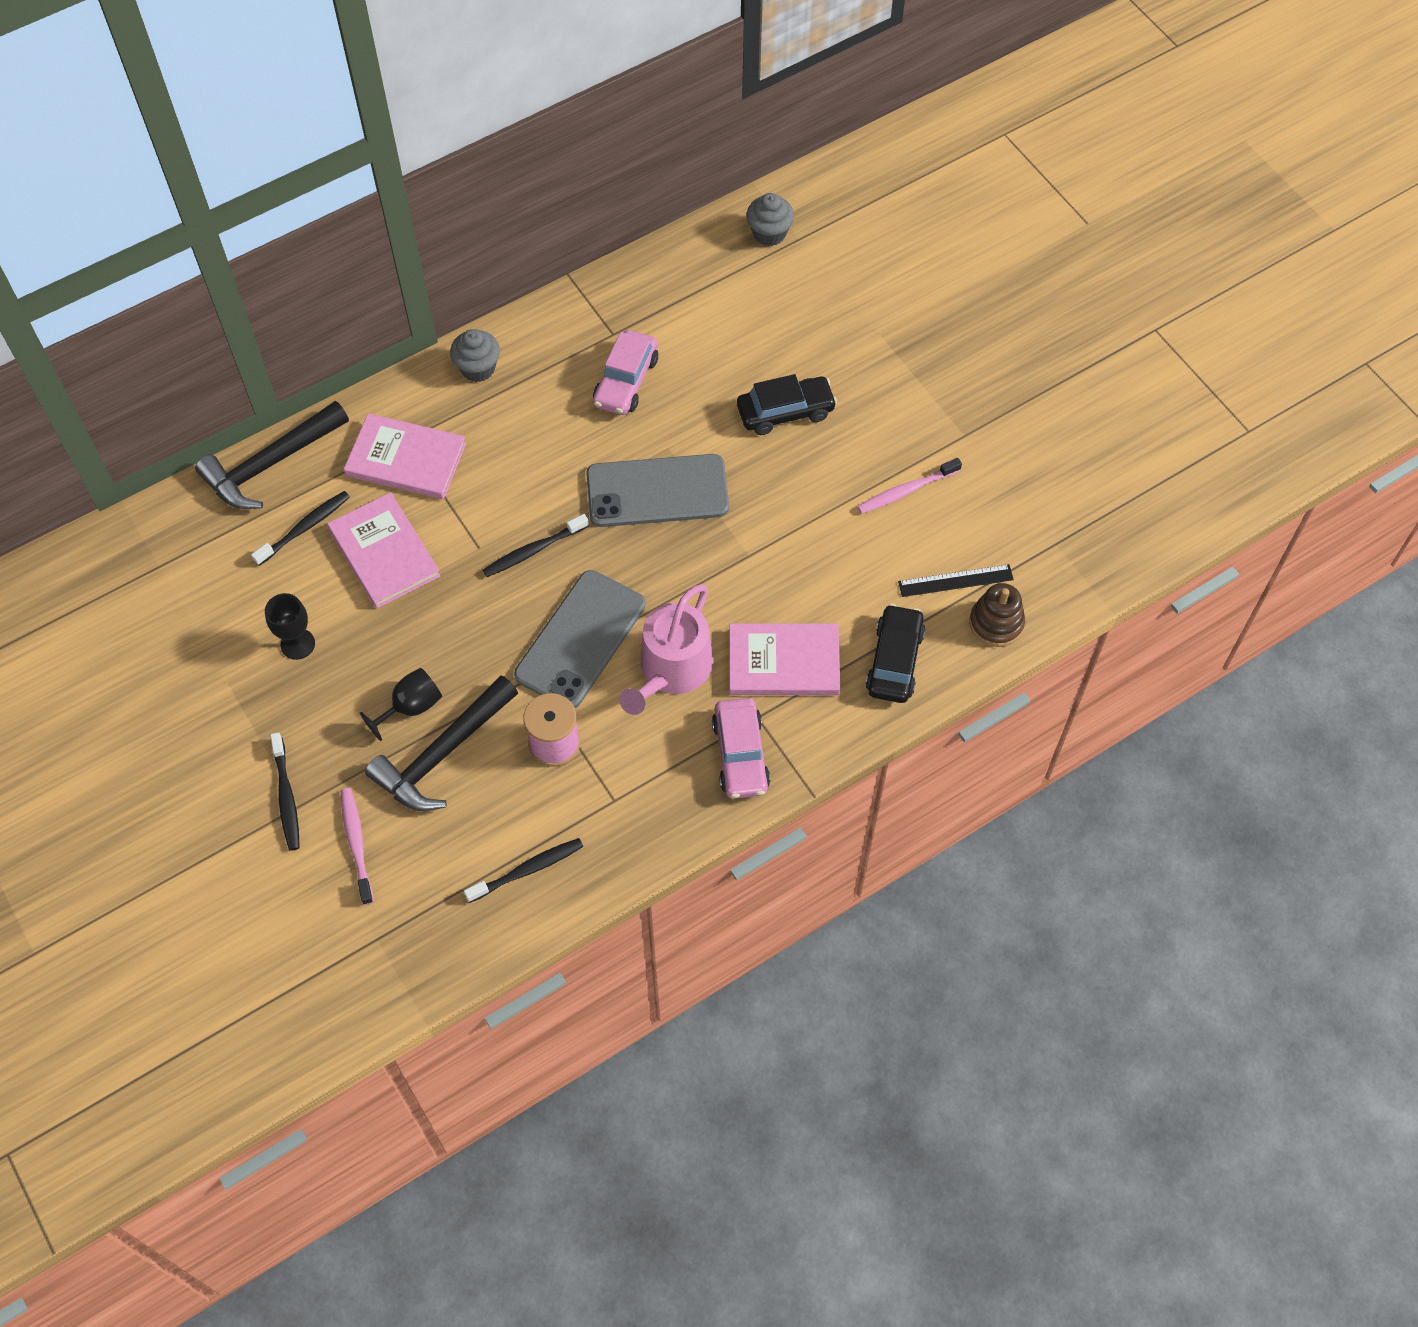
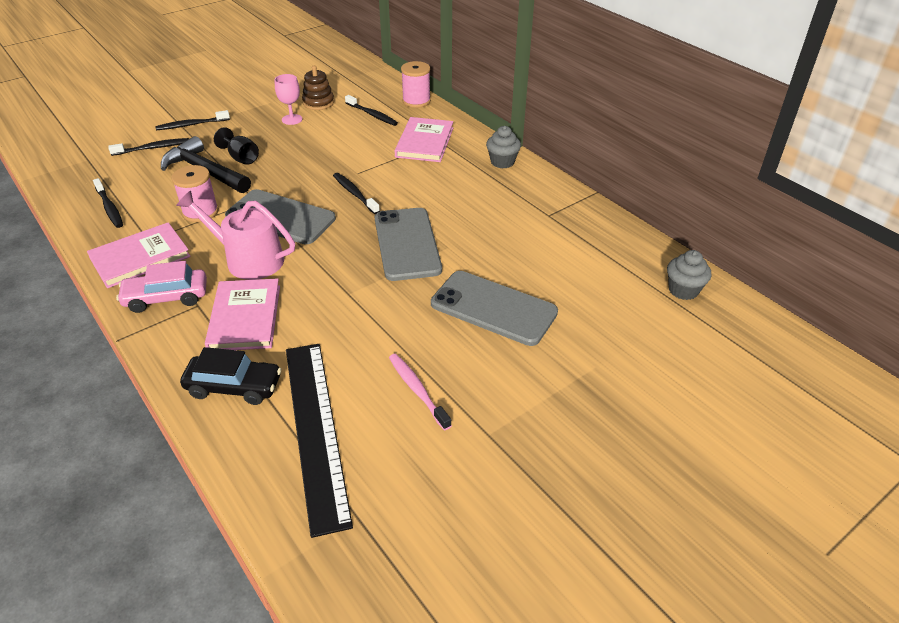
camera: 85 degrees right, 20 degrees down
(270, 464) = (416, 101): black hammer -> pink spool
(297, 644) = (292, 119): black goblet -> pink goblet
(356, 844) = (153, 148): pink toothbrush -> black toothbrush
(384, 553) = (354, 140): pink book -> pink book (140, 257)
(626, 381) = (506, 223): pink car -> none
(785, 412) = (493, 308): black car -> grey phone
(955, 581) = (315, 430): black ruler -> black ruler, size x2.10
(996, 623) = (264, 463): brown stacking toy -> brown stacking toy (318, 103)

